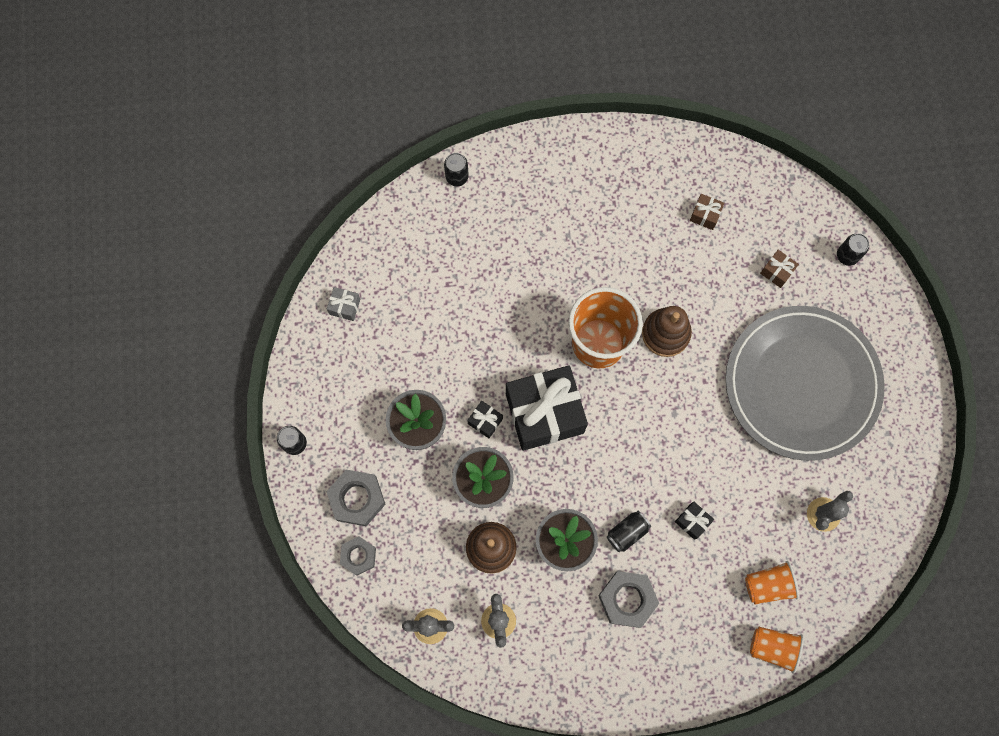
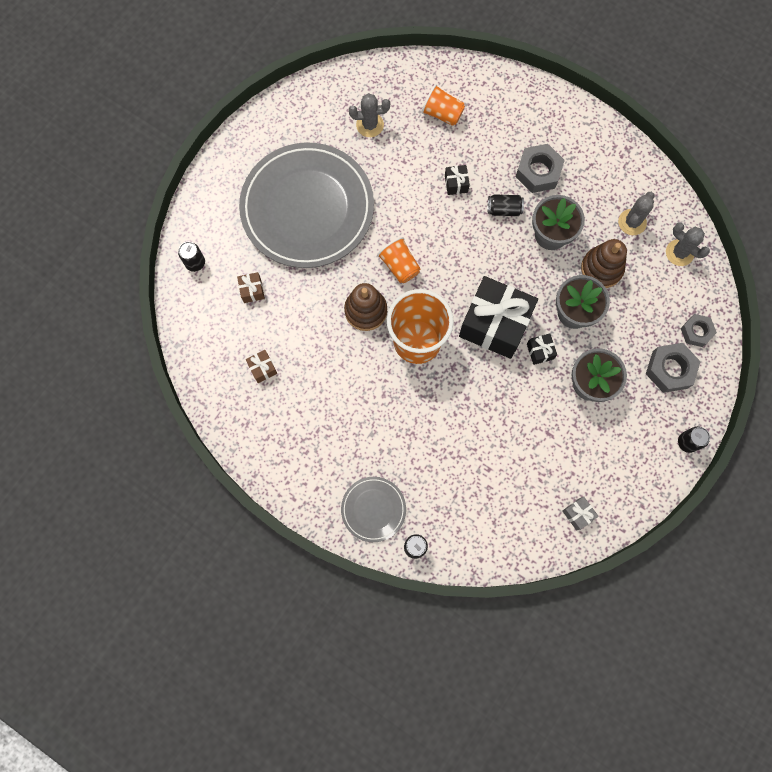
camera: 140 degrees left, 0 degrees up
(514, 179) = (373, 509): none -> grey plate
(773, 647) = (471, 80): orange cup -> orange cup (399, 266)

